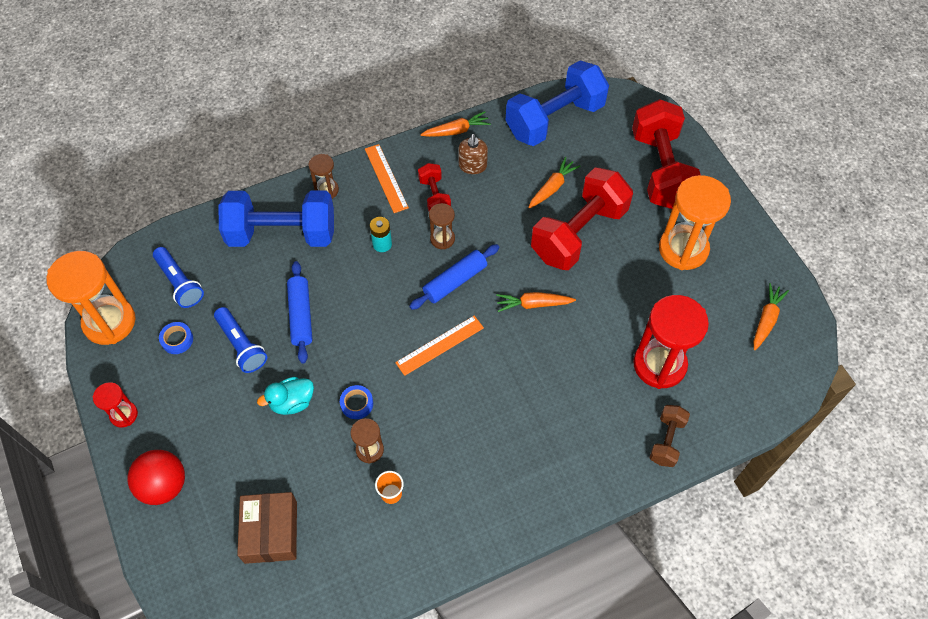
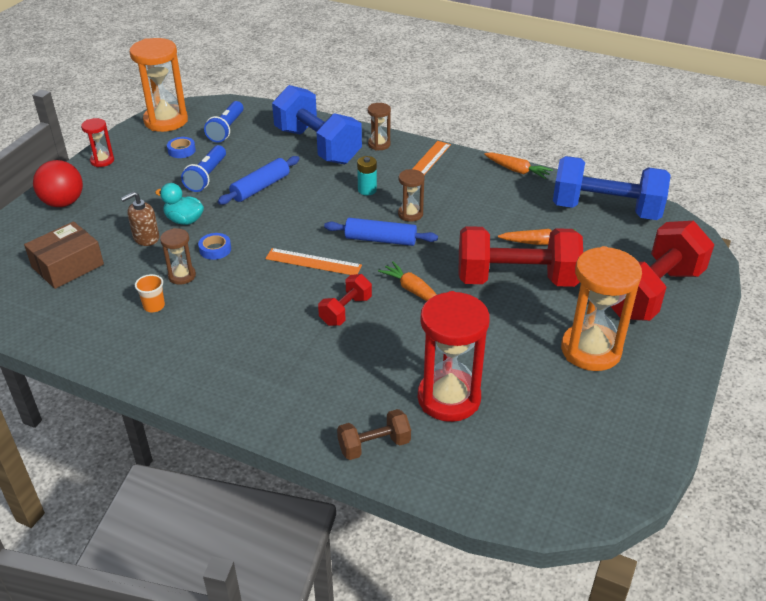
camera: 50 degrees right, 20 degrees down
(434, 196) = (443, 191): red dumbbell -> red dumbbell (345, 311)
(472, 166) = (497, 194): brown soap dispenser -> brown soap dispenser (146, 238)
(766, 320) = (594, 450): orange carrot -> none

